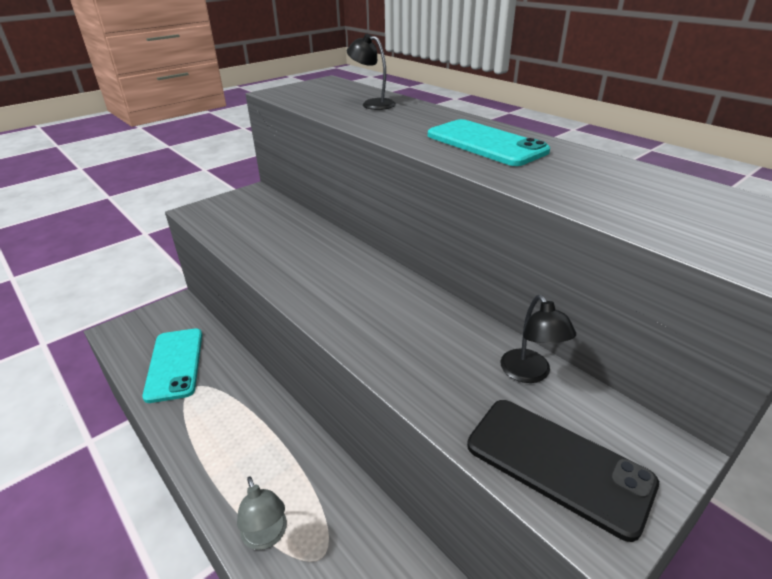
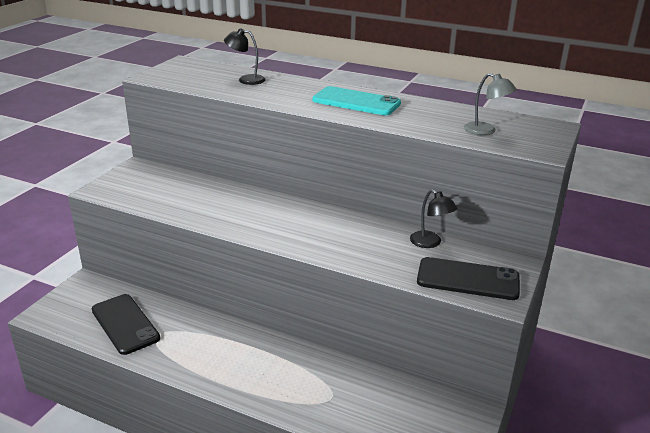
camera: 25 degrees left, 5 degrees down
(175, 364) = (125, 324): turquoise phone -> black phone
(266, 536) = (288, 399): grey lamp -> grey lamp (486, 131)

